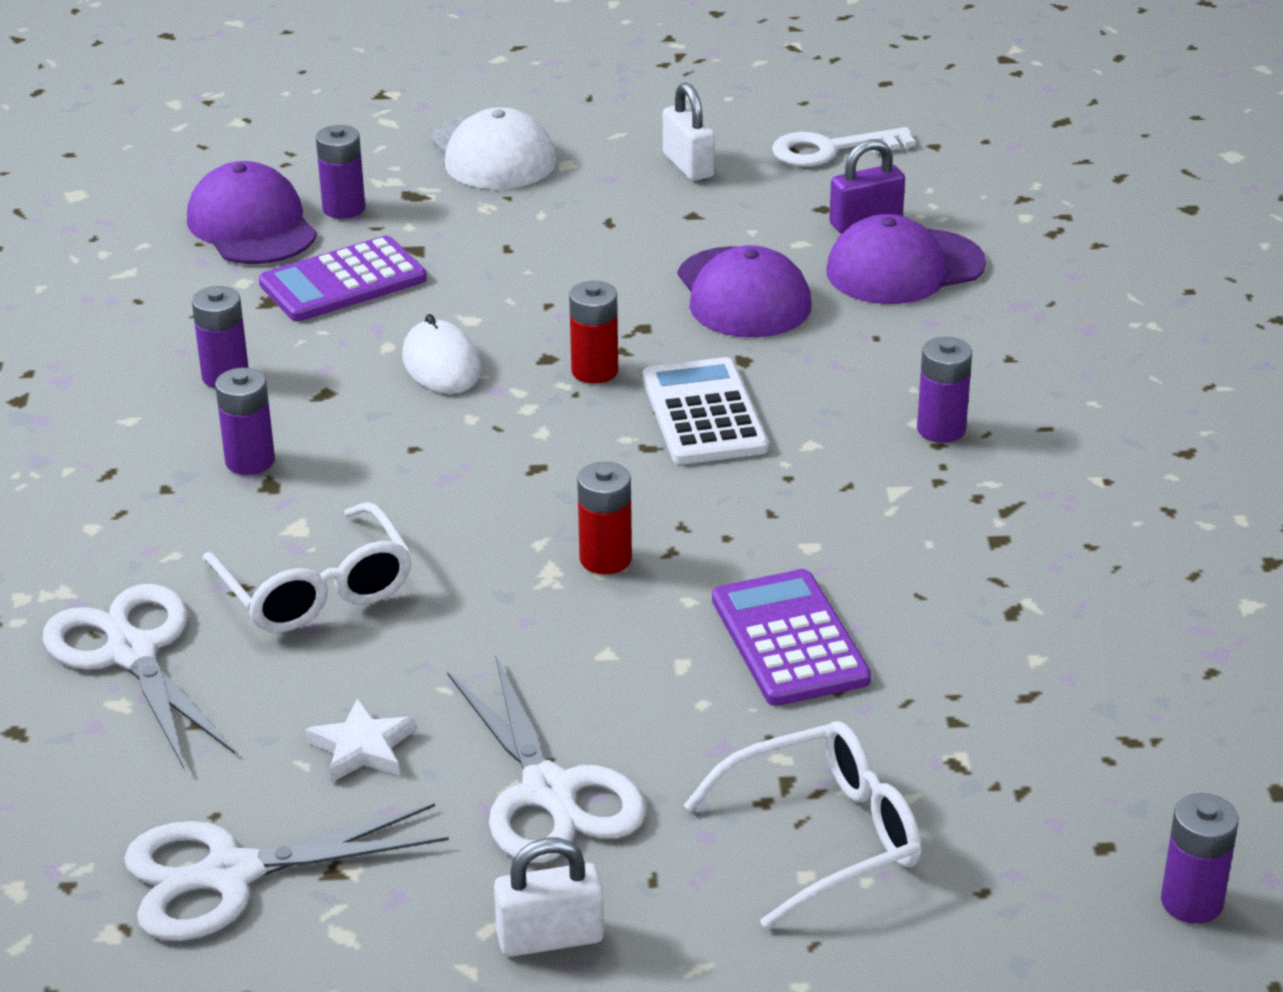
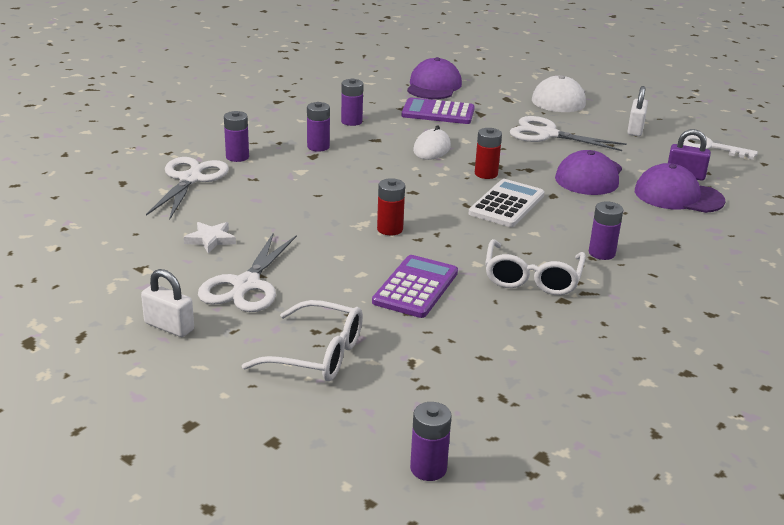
camera: 40 degrees right, 5 degrees down
(231, 874) = (110, 251): white scissors -> white scissors (547, 134)
(316, 589) = (275, 190): white glasses -> white glasses (532, 278)
(344, 208) = (474, 93): purple battery -> purple battery (237, 157)

